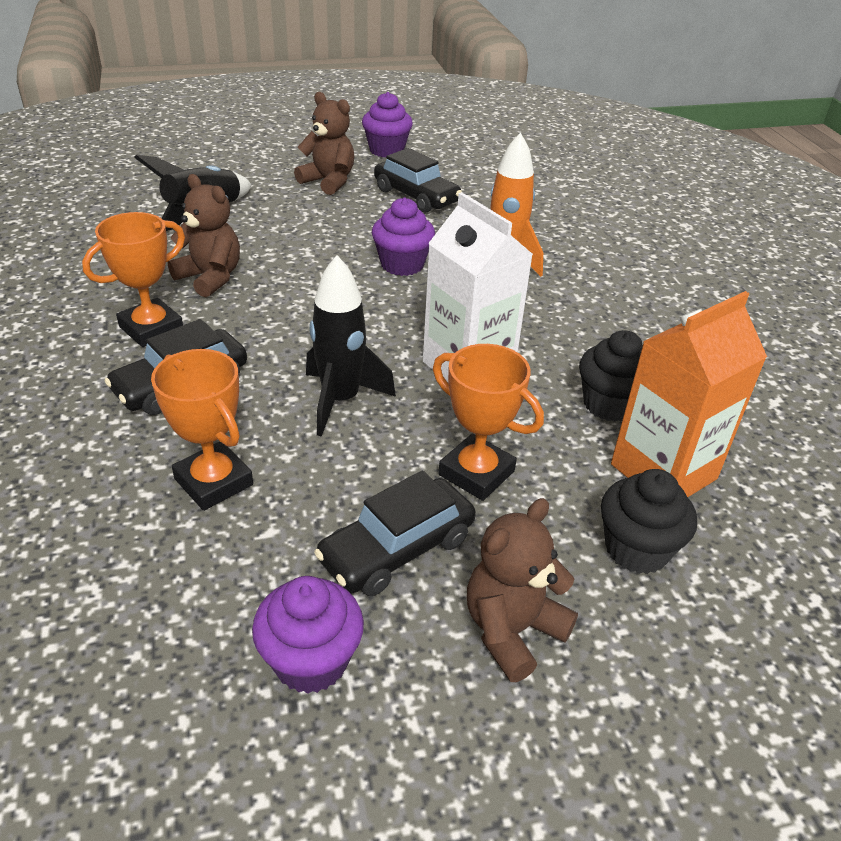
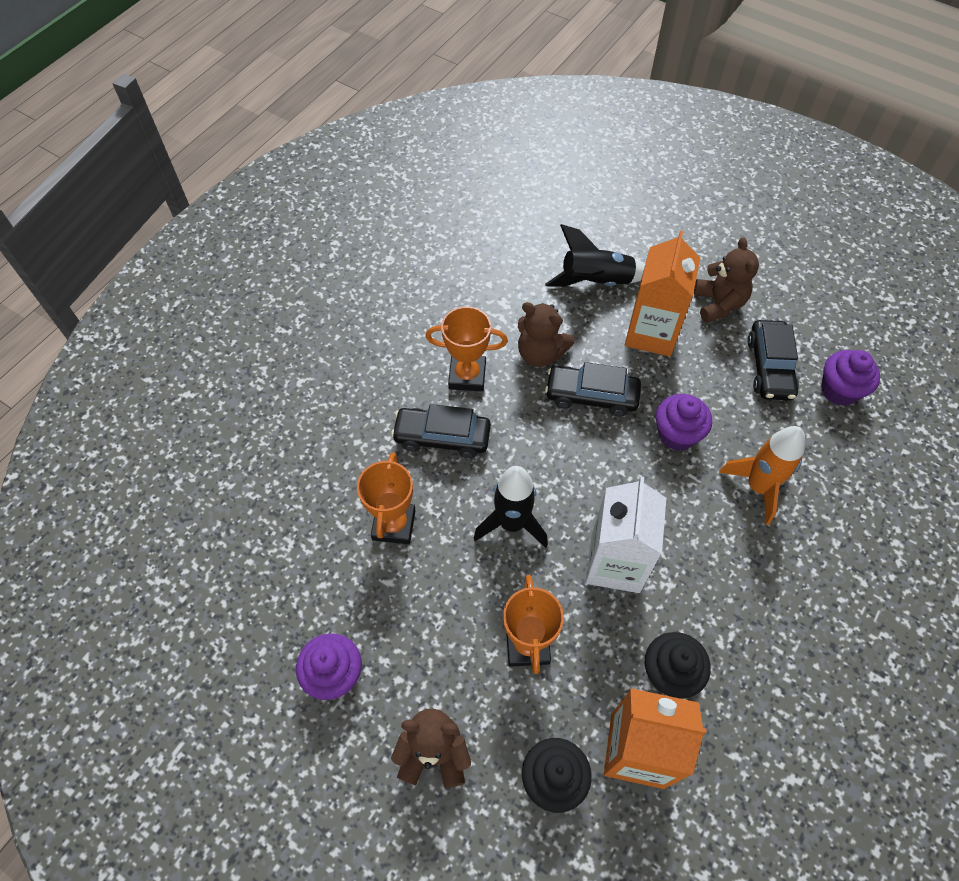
camera: 50 degrees right, 20 degrees up
(210, 277) = (540, 353): brown teddy bear -> brown teddy bear turned 120 degrees clockwise
(297, 220) = (651, 333): none -> orange carton
(386, 150) = (807, 294): purple cupcake -> purple cupcake (839, 390)
(397, 549) = (433, 652): black car -> black car (591, 396)

